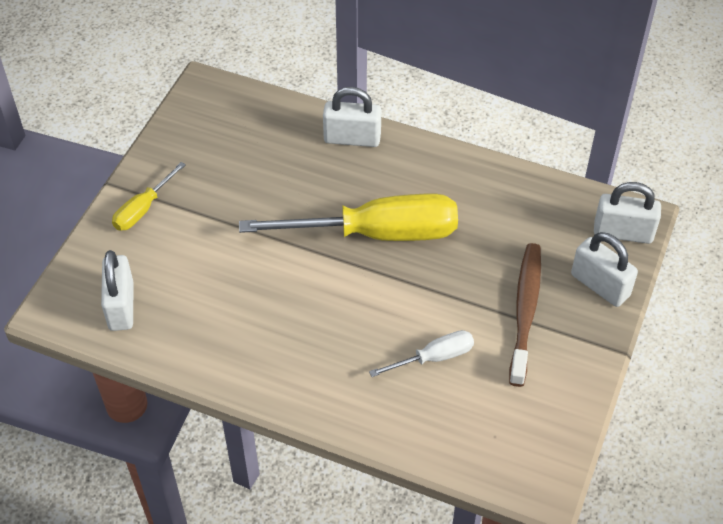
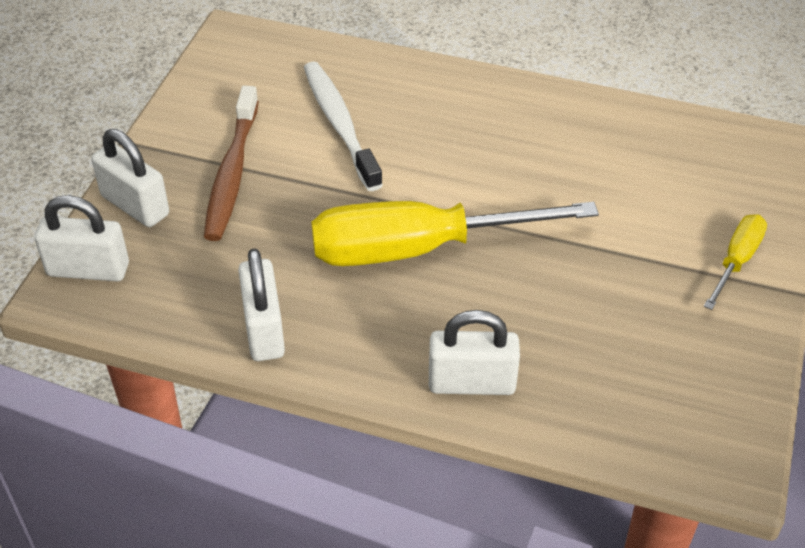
camera: 175 degrees right, 5 degrees down
(121, 306) = (707, 152): white padlock -> white padlock (264, 330)
(434, 357) = (339, 124): white screwdriver -> white toothbrush

